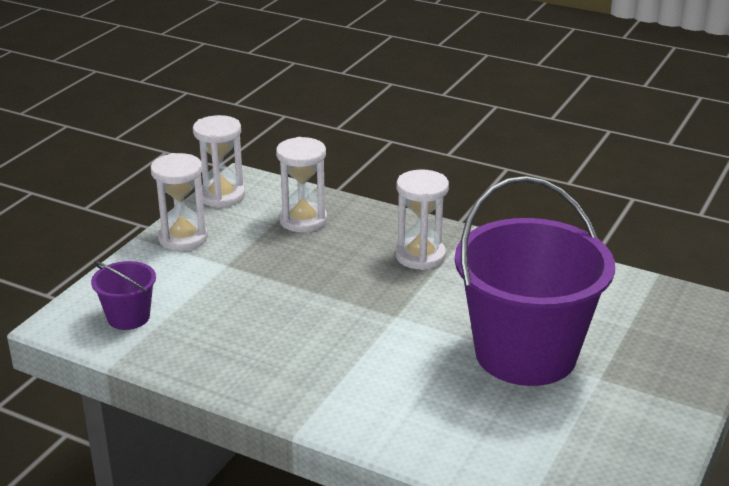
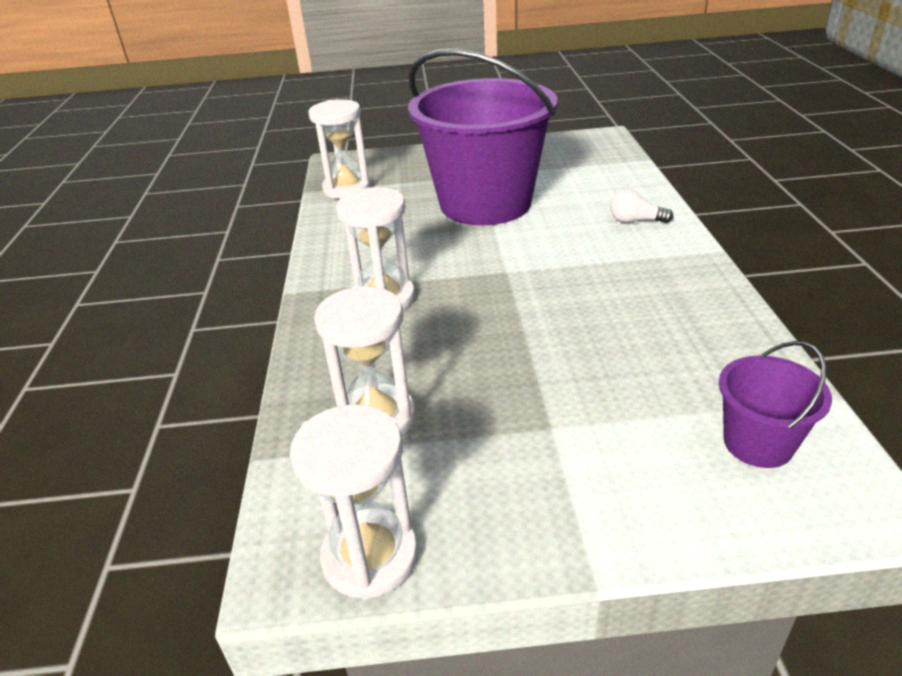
camera: 120 degrees left, 5 degrees up
(183, 238) = (538, 517): white hourglass -> white hourglass (347, 188)
(395, 417) = (635, 221): none -> white light bulb

